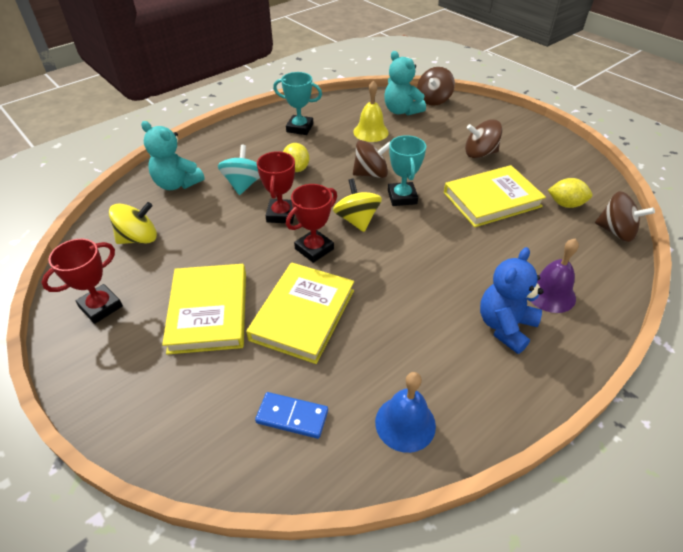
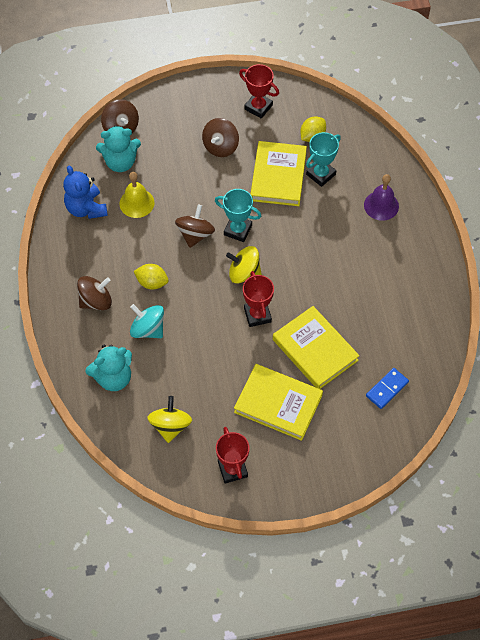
camera: 60 degrees left, 15 degrees up
(281, 214) = (205, 319): red trophy -> red trophy (258, 107)
(300, 128) = (91, 252): turquoise trophy -> turquoise trophy (320, 174)
(405, 423) = (422, 336): blue bell -> none
(505, 326) = (390, 246): blue teddy bear -> blue teddy bear (86, 208)
(616, 231) = (355, 129): brown spinning top -> brown spinning top (96, 301)

